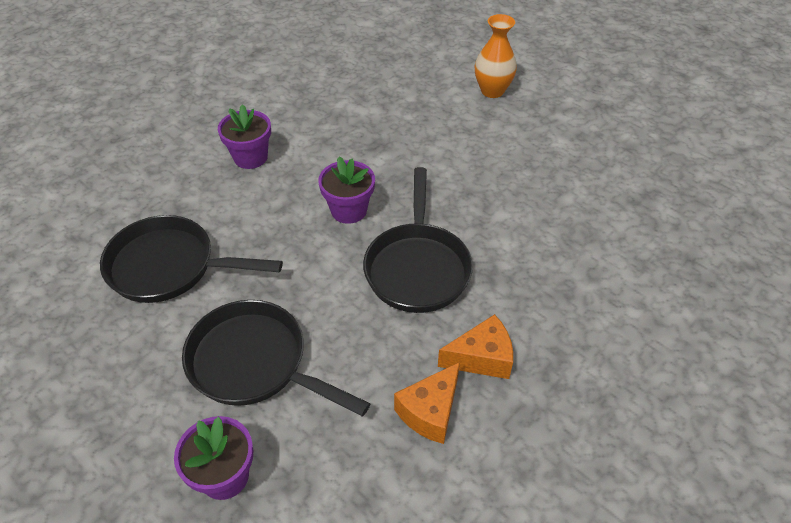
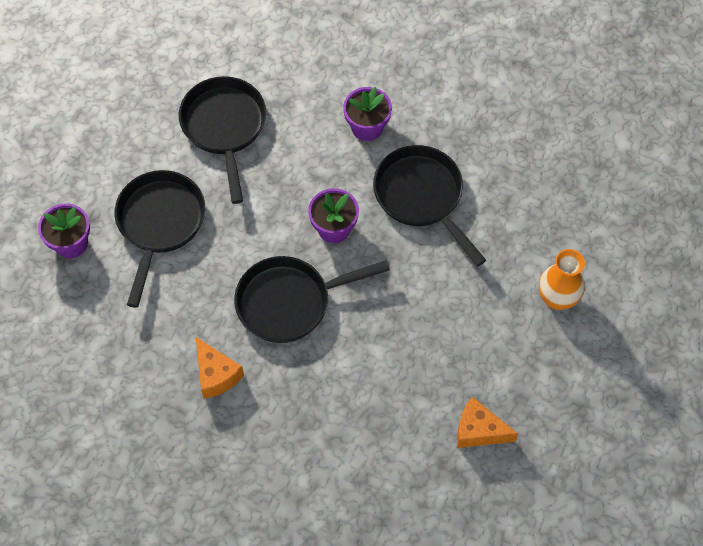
camera: 70 degrees right, 15 degrees up
(350, 141) = (422, 197): none -> black pan
(430, 411) = (158, 352): orange cheese -> orange cheese (479, 430)

